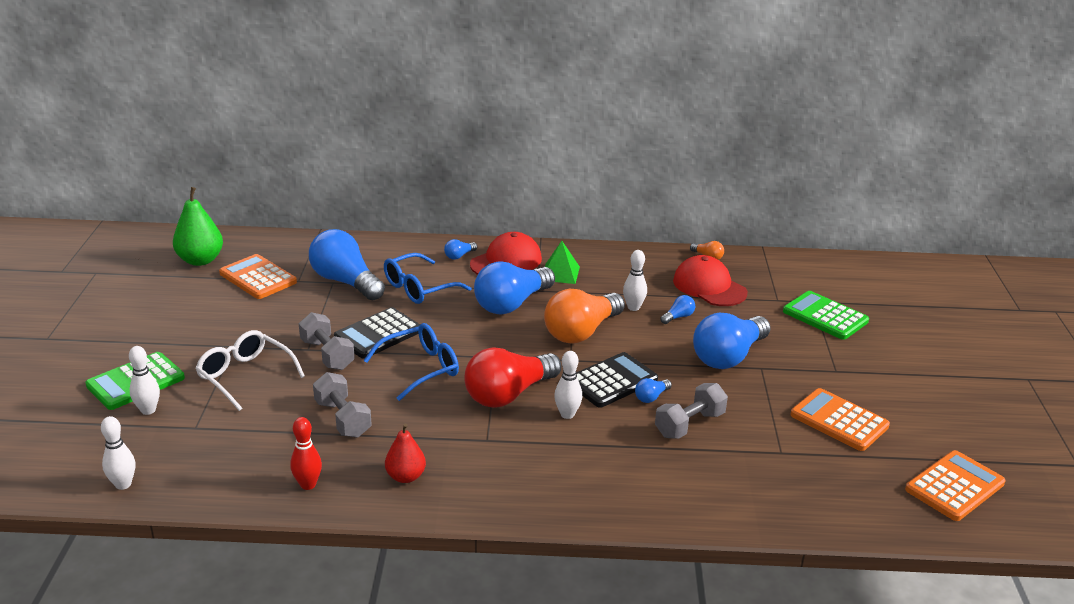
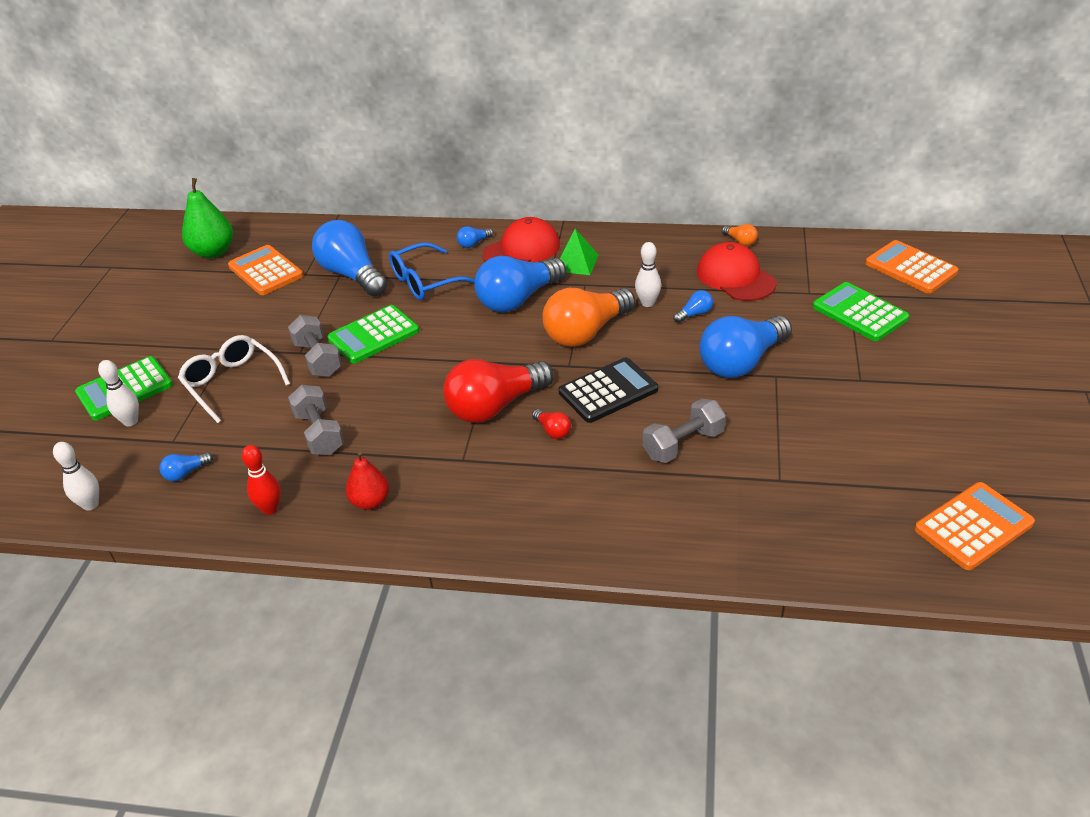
camera: 10 degrees right, 10 degrees up
(378, 334) = (373, 335): black calculator -> green calculator
(421, 368) = (410, 375): blue glasses -> none
(567, 414) = (553, 430): white bowling pin -> red light bulb
(651, 397) = (647, 411): blue light bulb -> blue light bulb (186, 473)
(839, 421) = (852, 442): orange calculator -> orange calculator (910, 268)

